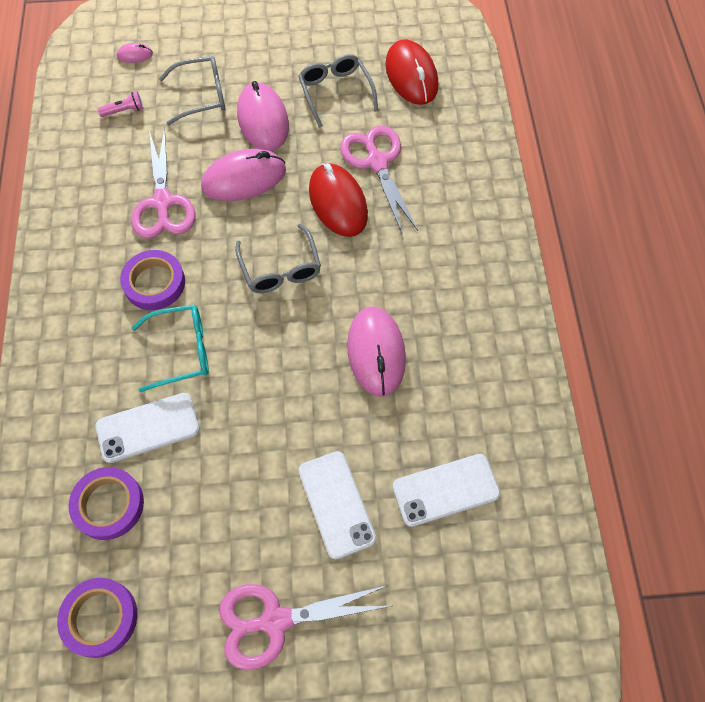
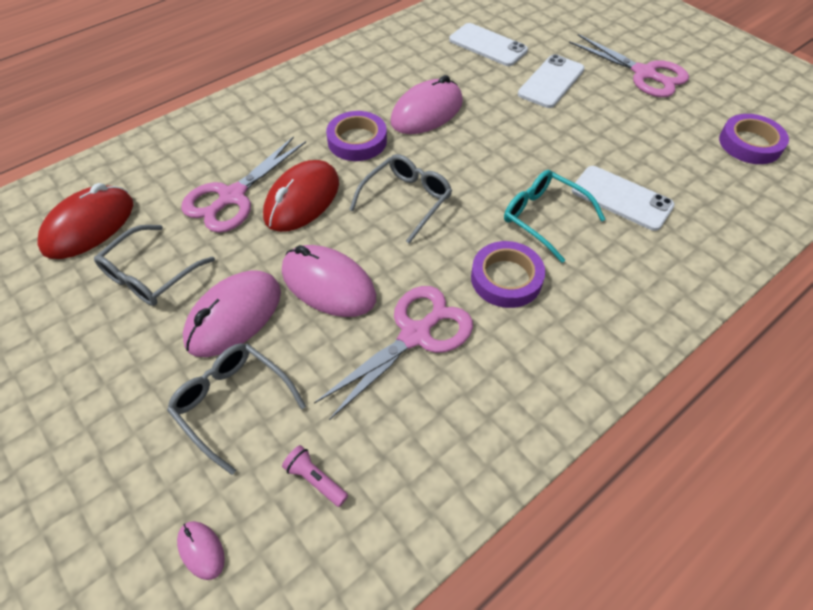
camera: 125 degrees left, 10 degrees down
(109, 505) = (693, 184): purple tape -> purple tape (357, 141)

